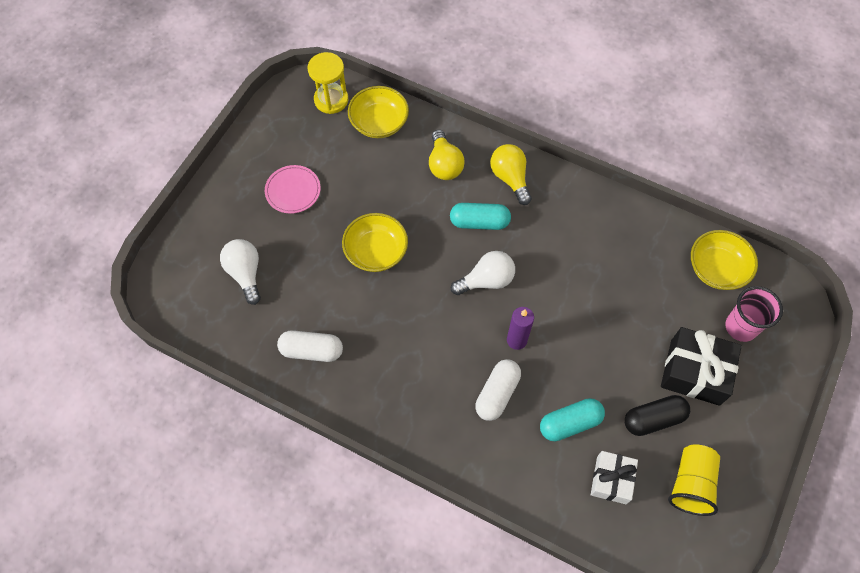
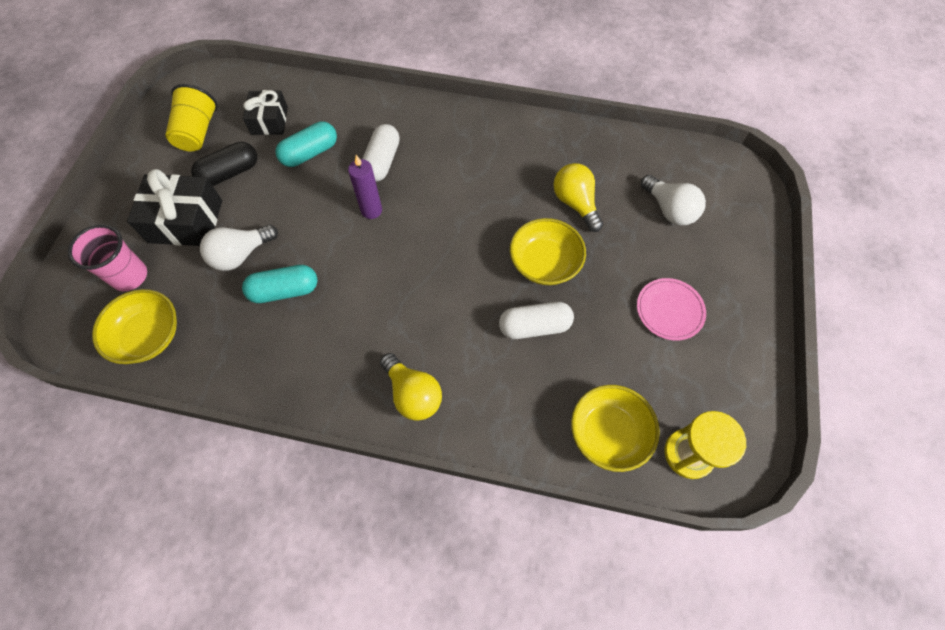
camera: 165 degrees right, 0 degrees up
(312, 350) = (568, 158): white capsule -> white capsule (534, 326)
(444, 164) = (502, 392): yellow light bulb -> yellow light bulb (575, 203)
(479, 222) = (438, 325): turquoise capsule -> turquoise capsule (284, 290)
(486, 280) = (415, 261): white light bulb -> white light bulb (241, 254)
(611, 480) = (269, 120): white gift -> black gift

